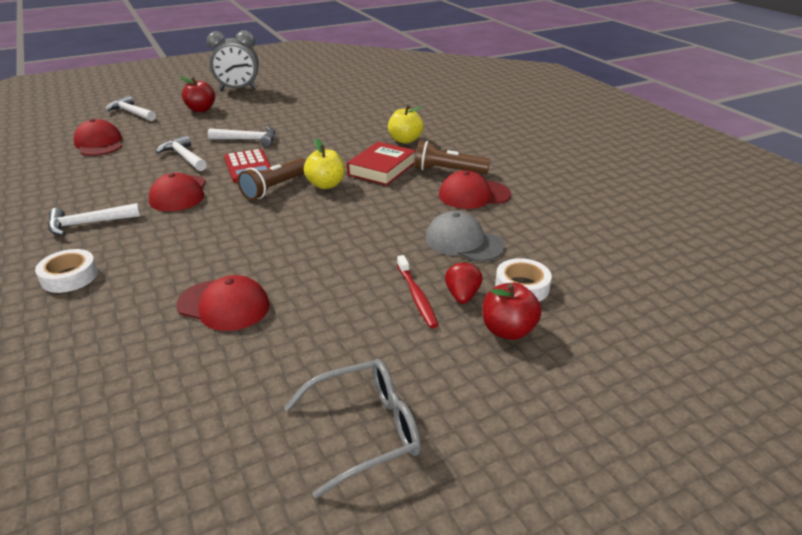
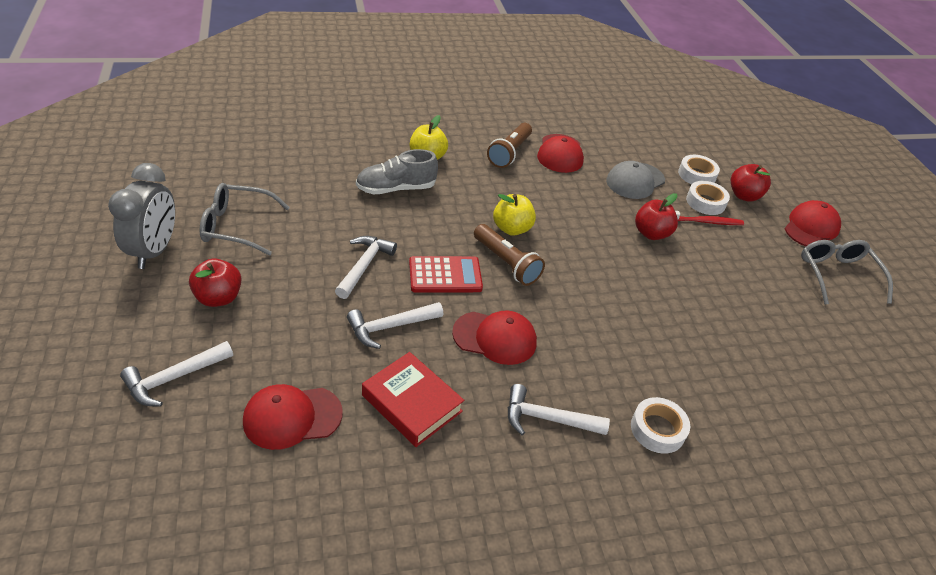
camera: 80 degrees left, 10 degrees up
(88, 224) = (548, 419): white hammer -> white hammer turned 105 degrees clockwise
(224, 305) = (711, 322): red cap -> red cap (811, 228)
(272, 102) = (238, 226): none -> grey glasses
(350, 136) = (396, 188): none -> grey shoe
(366, 258) = (651, 233): none -> red apple
(382, 169) = (489, 187): red book -> red book (412, 403)
(462, 296) = (705, 202): red strawberry -> white tape

